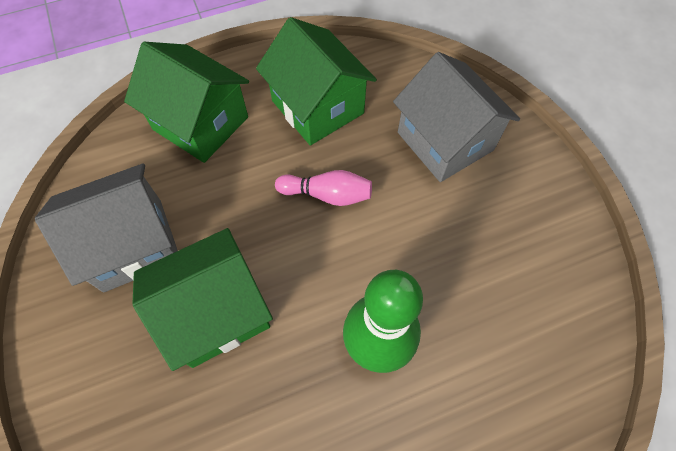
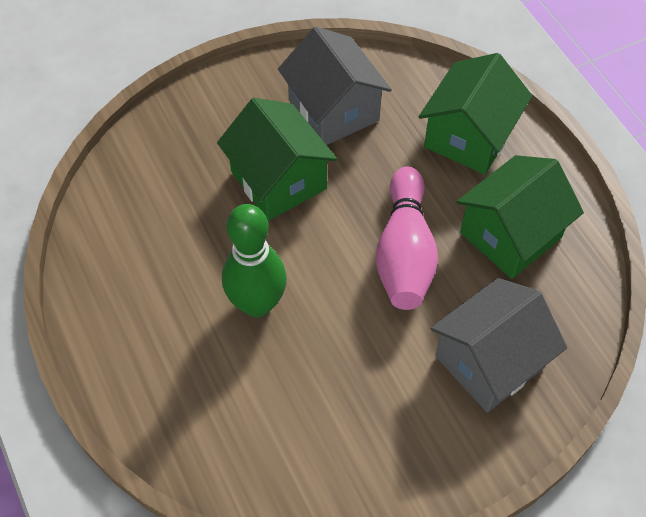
camera: 85 degrees right, 5 degrees down
(327, 194) = (404, 253): pink bowling pin -> pink bowling pin, size x1.72

